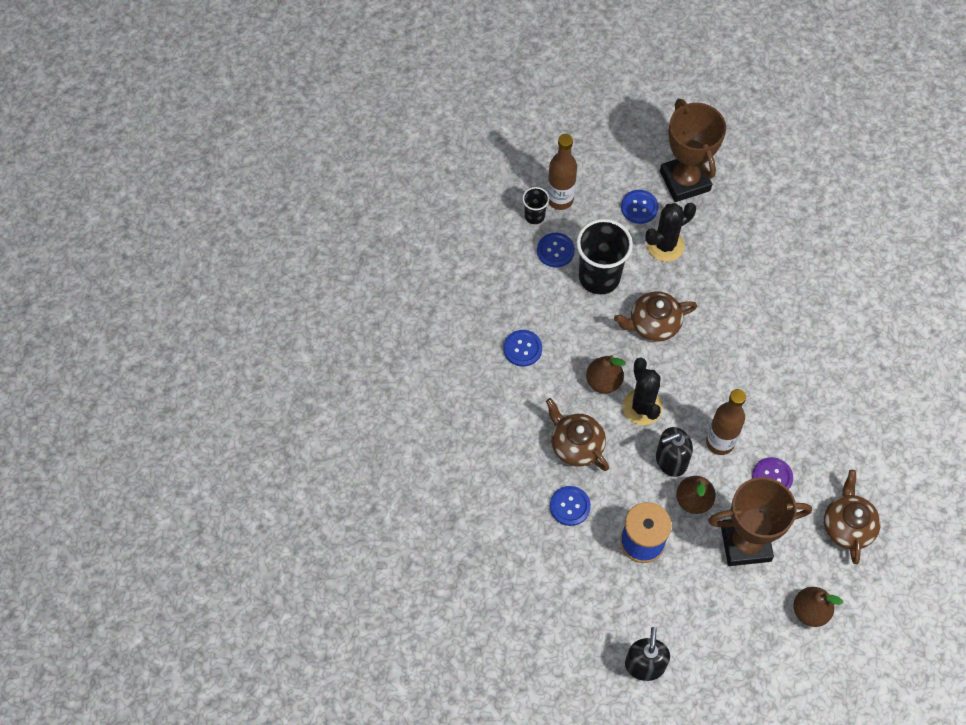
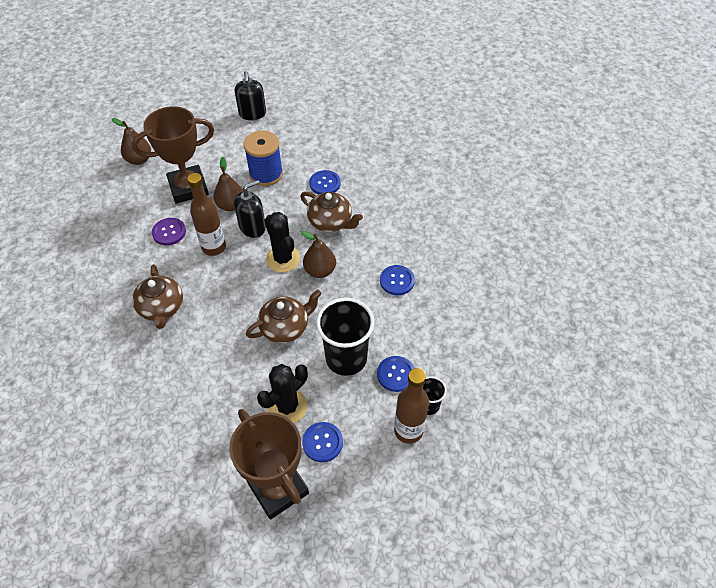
camera: 165 degrees right, 10 degrees down
(847, 526) = (108, 213): brown teapot -> brown teapot (161, 308)

